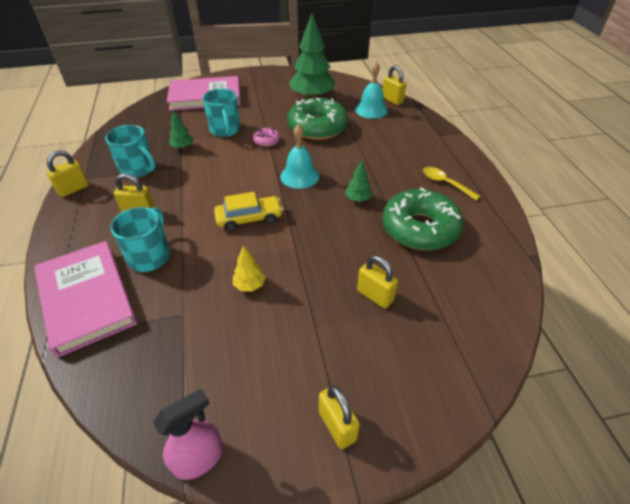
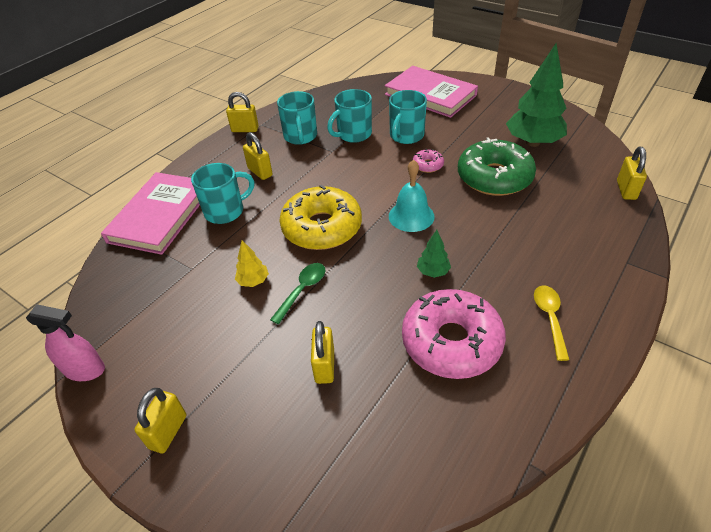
camera: 50 degrees right, 0 degrees up
(182, 147) = (353, 134): green tree -> turquoise mug
(249, 219) = (322, 227): yellow car -> yellow donut
(294, 265) = (302, 290): none -> green spoon
(371, 110) = (582, 188): turquoise bell -> none
(419, 228) = (451, 342): green donut -> pink donut

